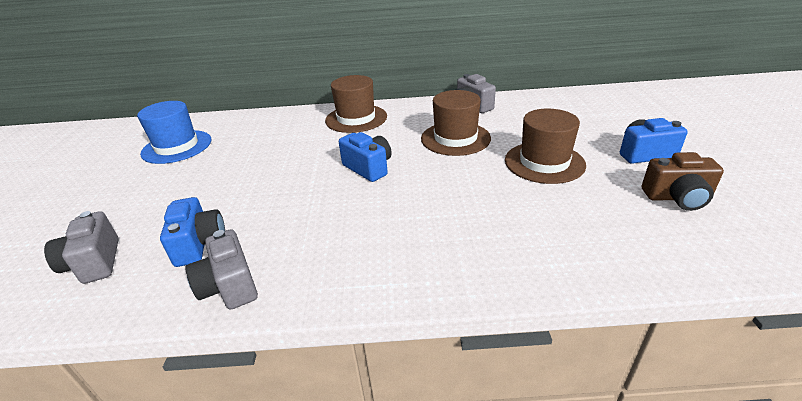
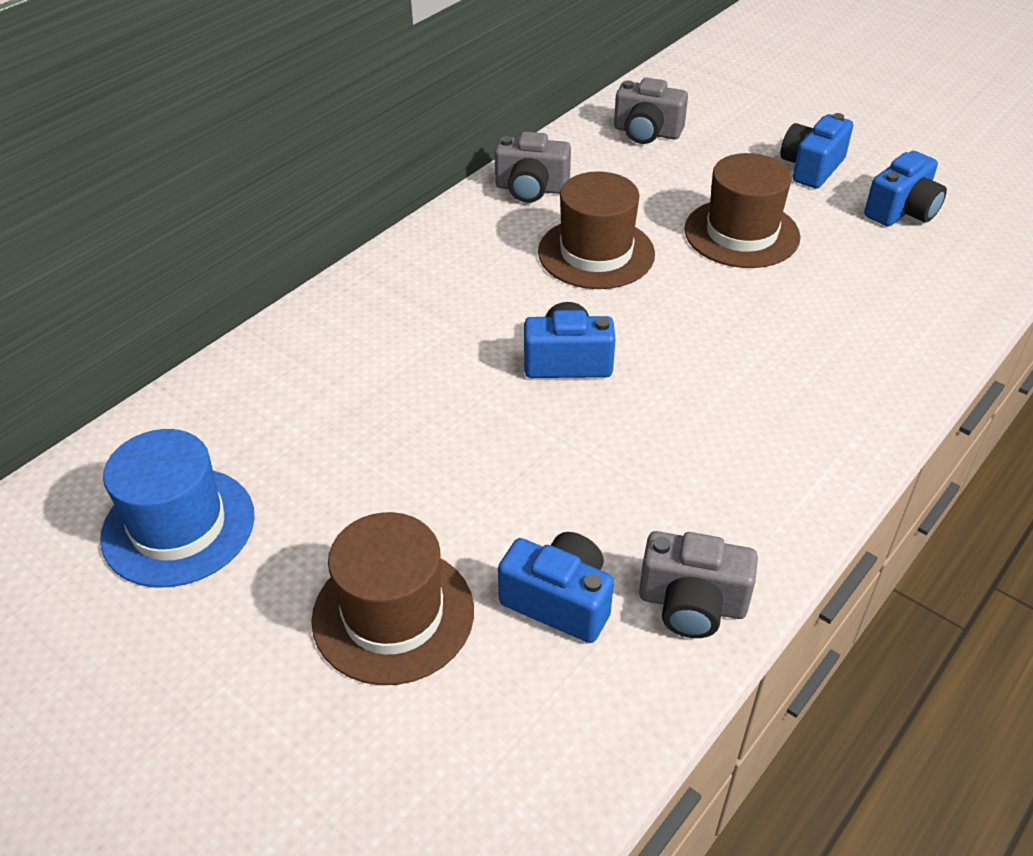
camera: 50 degrees left, 10 degrees up
(94, 263) = (472, 735): grey camera -> grey camera (647, 132)
(356, 118) = (400, 295): brown hat -> brown hat (393, 614)
(677, 198) = (902, 211): brown camera -> blue camera

